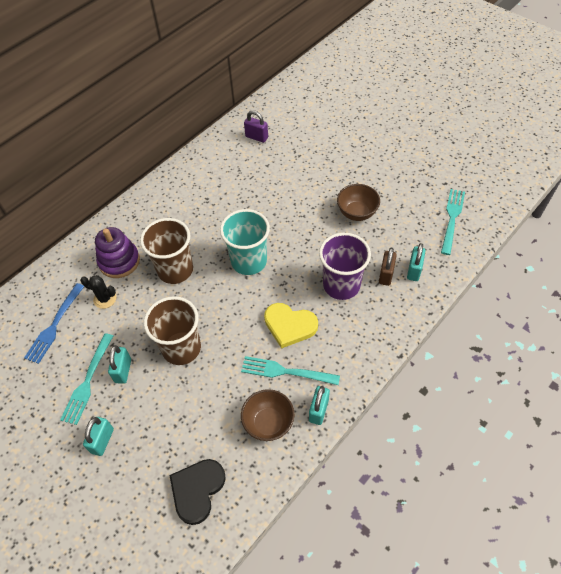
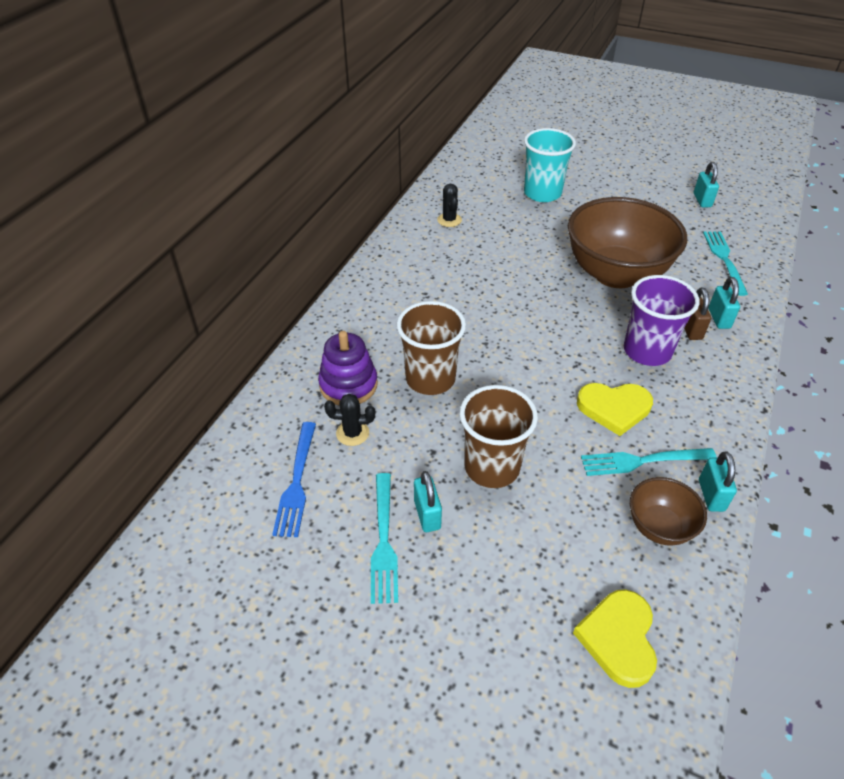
camera: 20 degrees left, 10 degrees down
(102, 441) = (448, 613): turquoise padlock -> turquoise padlock (702, 200)
(197, 490) = (618, 638): black heart -> yellow heart
(249, 261) = (519, 349): turquoise cup -> turquoise cup (542, 193)
(256, 137) = (449, 220): purple padlock -> black cactus
(357, 213) = (616, 274): brown bowl -> brown bowl, size x2.11

